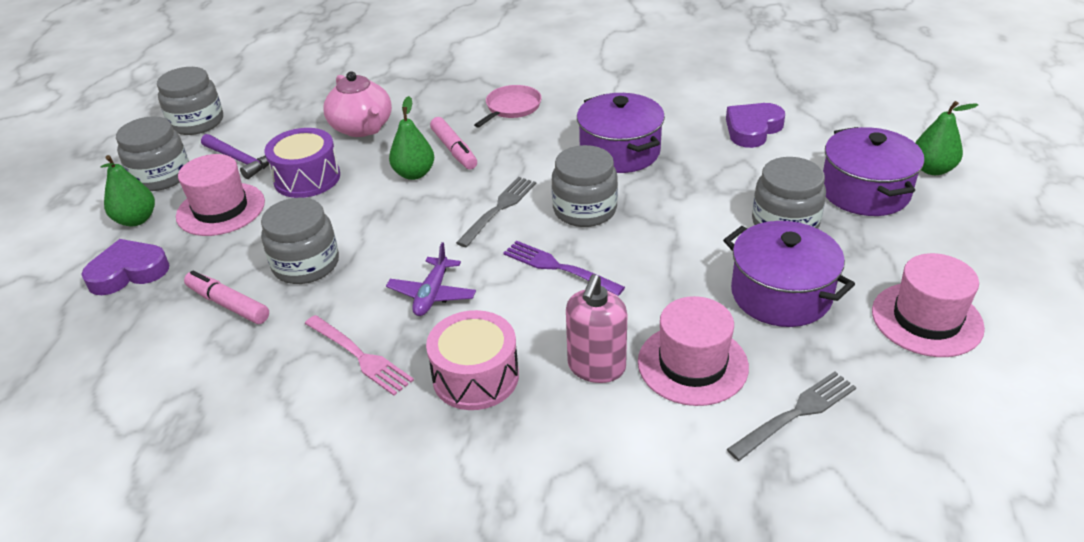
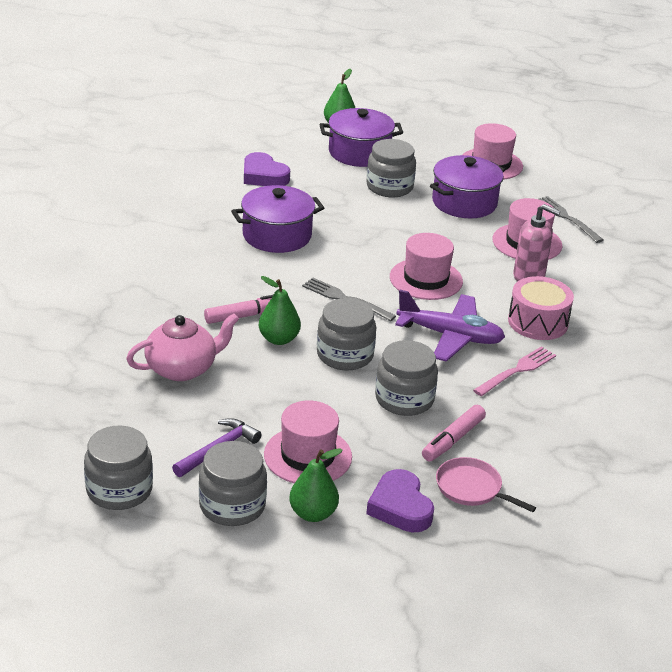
camera: 90 degrees left, 5 degrees down
(307, 178) = (267, 402): purple drum -> none
(432, 294) = (450, 336): purple plane -> purple plane, size x1.63
(511, 108) = (180, 280): pink pan -> pink pan (471, 488)
(558, 268) = (426, 279): purple fork -> pink hat
(584, 210) = (355, 260): grey jar -> grey jar (345, 355)

